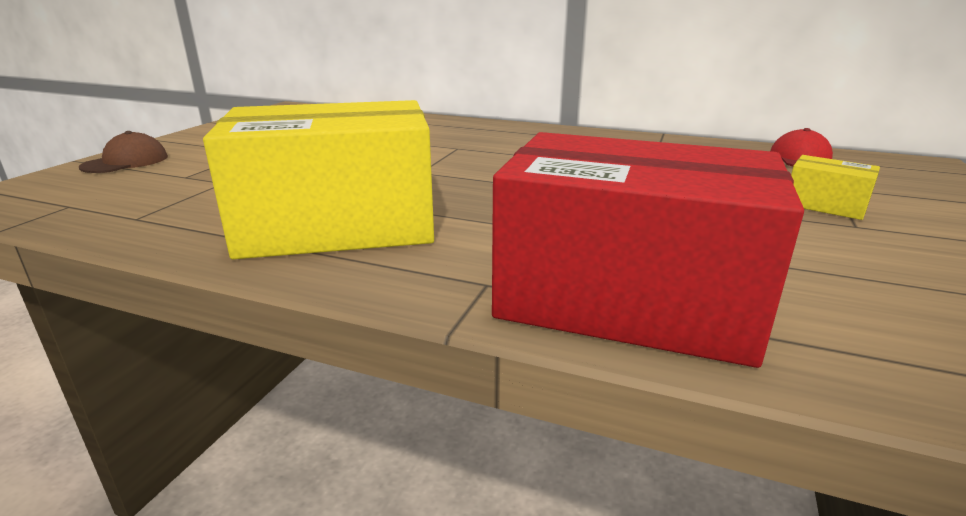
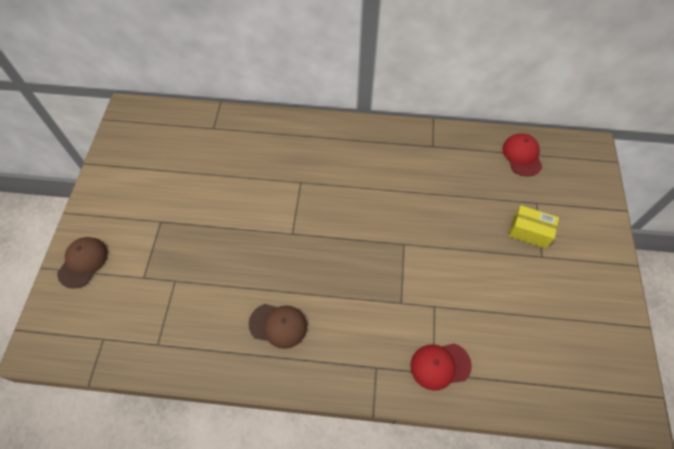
camera: 15 degrees left, 35 degrees up
(337, 226) = (278, 325): yellow box -> brown cap
(626, 300) = (440, 365): red box -> red cap

